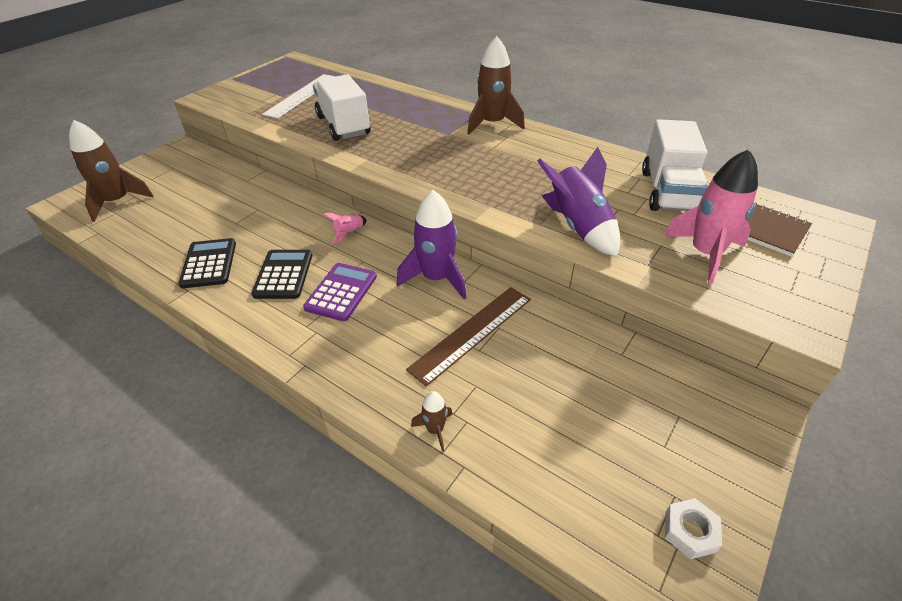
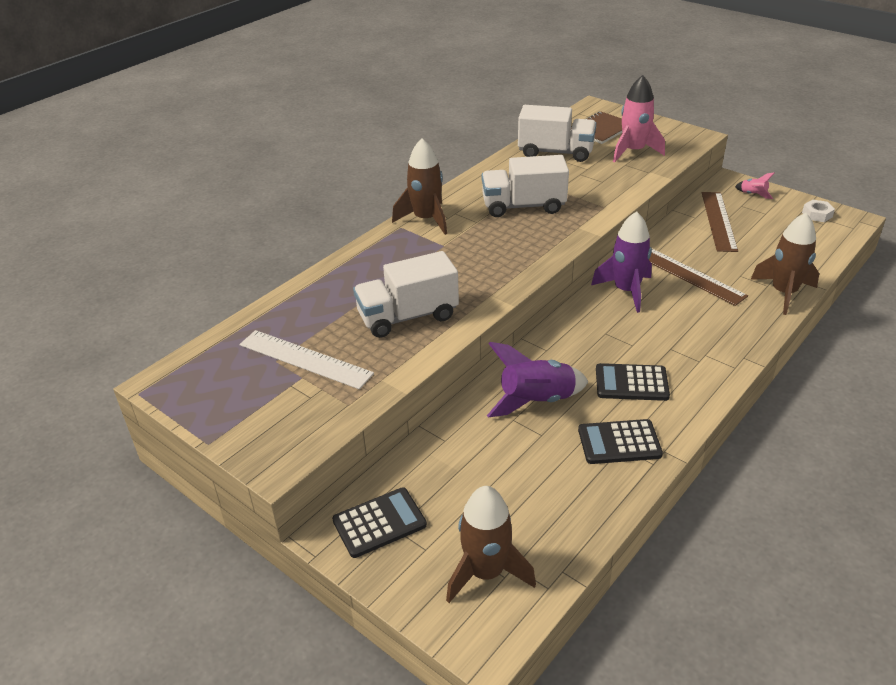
camera: 85 degrees left, 5 degrees down
(182, 162) = (379, 523): none -> black calculator
(341, 292) = (652, 343): purple calculator -> none
(349, 233) = (560, 344): pink rocket -> pink rocket (753, 194)
(435, 430) = (783, 293): brown rocket -> brown rocket, size x2.10
(528, 172) = (523, 206): none -> white truck
(578, 227) = (606, 192): purple rocket -> purple rocket (536, 401)
(619, 380) = (718, 221): none -> brown ruler

